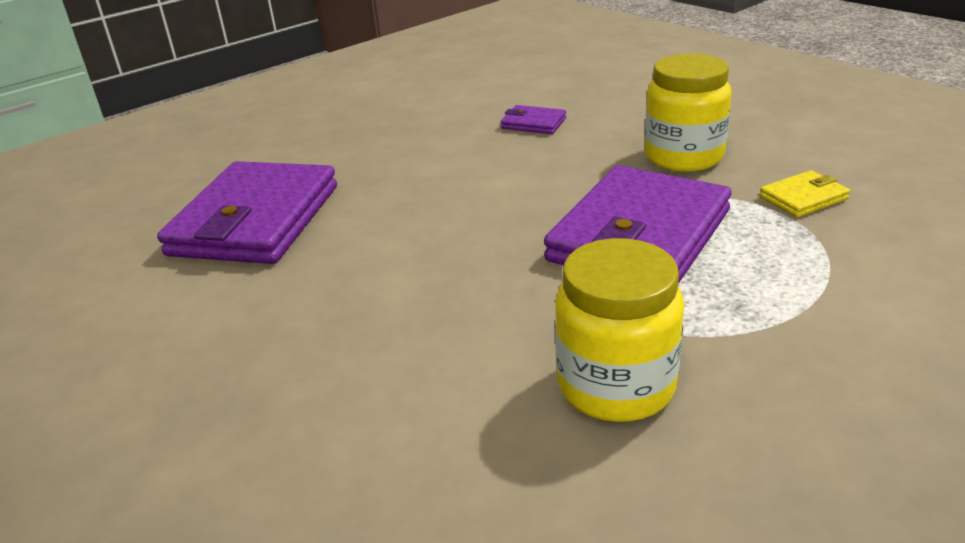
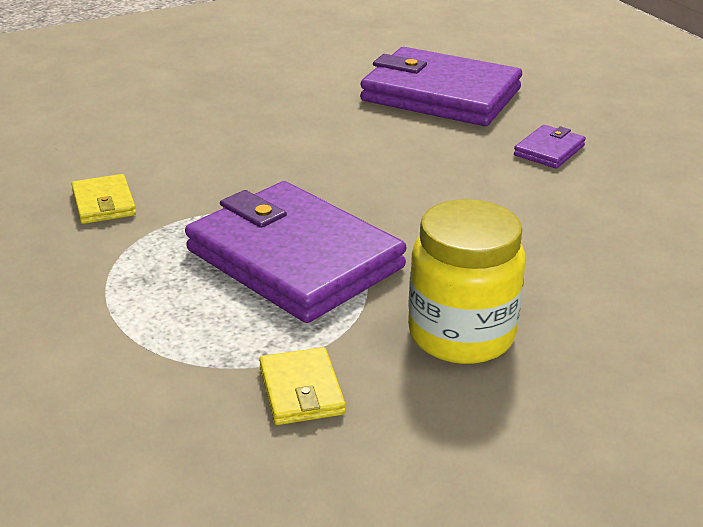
camera: 100 degrees right, 0 degrees up
(533, 123) = (612, 249): purple wallet -> purple wallet (549, 150)
(616, 386) = (104, 203): yellow jar -> yellow wallet

